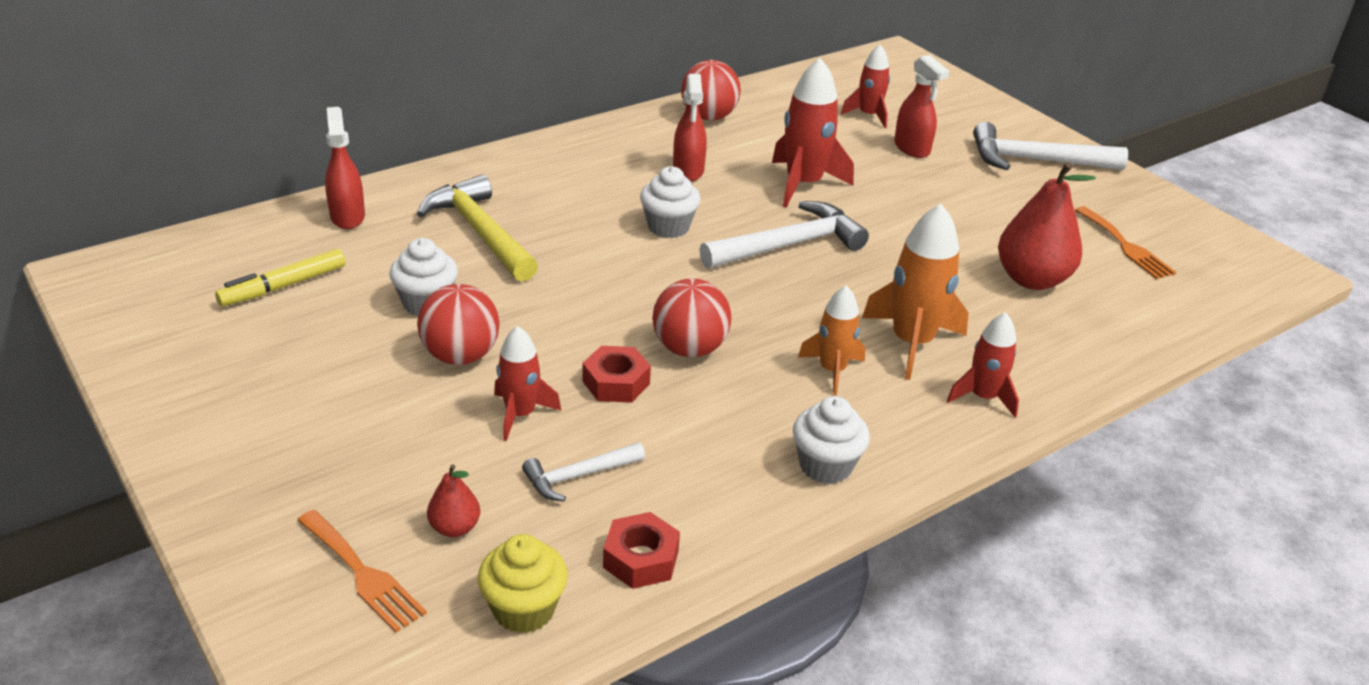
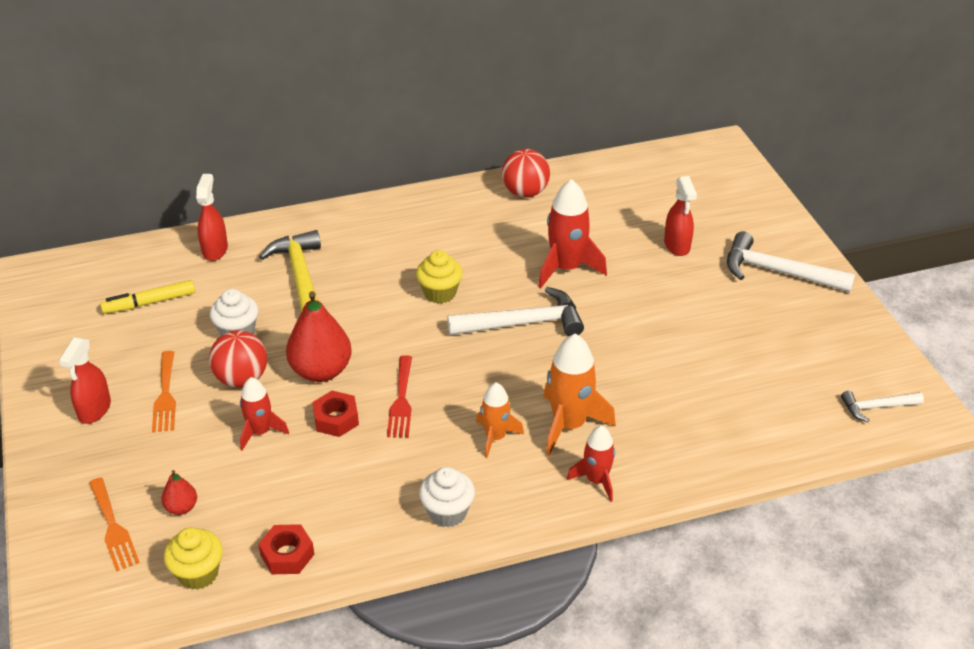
camera: 20 degrees right, 5 degrees up
(578, 476) = (276, 486): white hammer -> white hammer (876, 407)
(668, 227) = (440, 293): white cupcake -> yellow cupcake
(688, 171) = (481, 243): red spray bottle -> red spray bottle (94, 410)
(689, 349) = (401, 401): red ball -> red fork
(868, 115) = (659, 207): red rocket -> none
(1031, 279) = (700, 385): red pear -> red pear (321, 371)
(1126, 246) = (802, 367): orange fork -> orange fork (165, 395)

